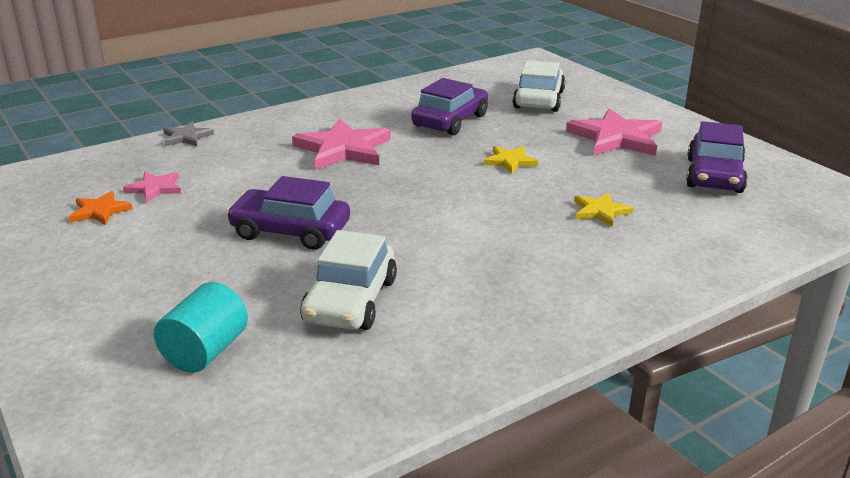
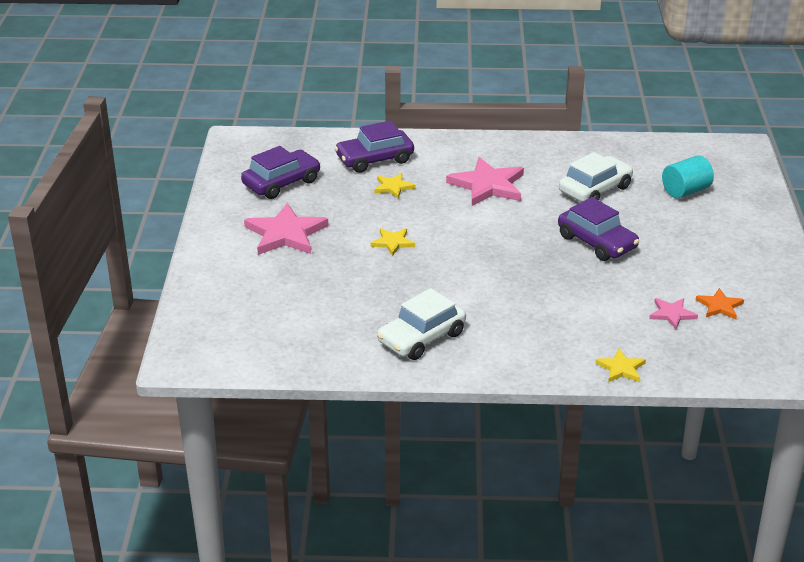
camera: 145 degrees left, 5 degrees up
(186, 137) = (621, 368): grey star -> yellow star
(343, 149) = (500, 301): pink star -> pink star (488, 185)
(450, 121) = (381, 300): purple car -> purple car (374, 159)
(538, 100) = (274, 296): white car -> white car (421, 338)

